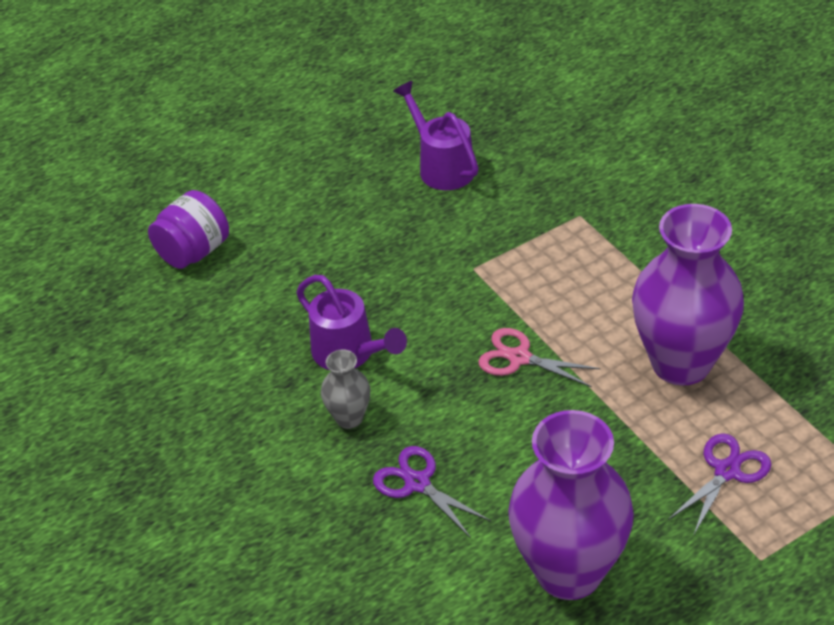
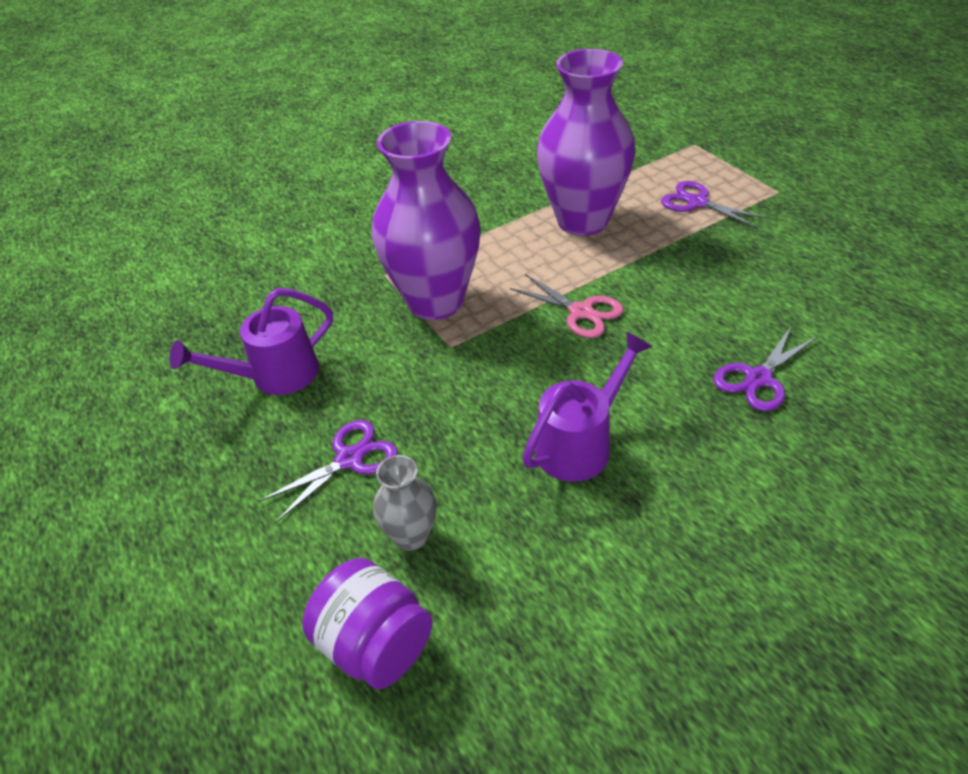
camera: 90 degrees left, 0 degrees up
(348, 221) = (349, 459): none -> purple scissors
(349, 418) = (680, 438): grey vase -> grey vase (411, 536)
(519, 358) = (581, 312): pink scissors -> pink scissors turned 75 degrees counterclockwise
(569, 572) = (828, 281): purple vase -> purple vase (435, 301)

